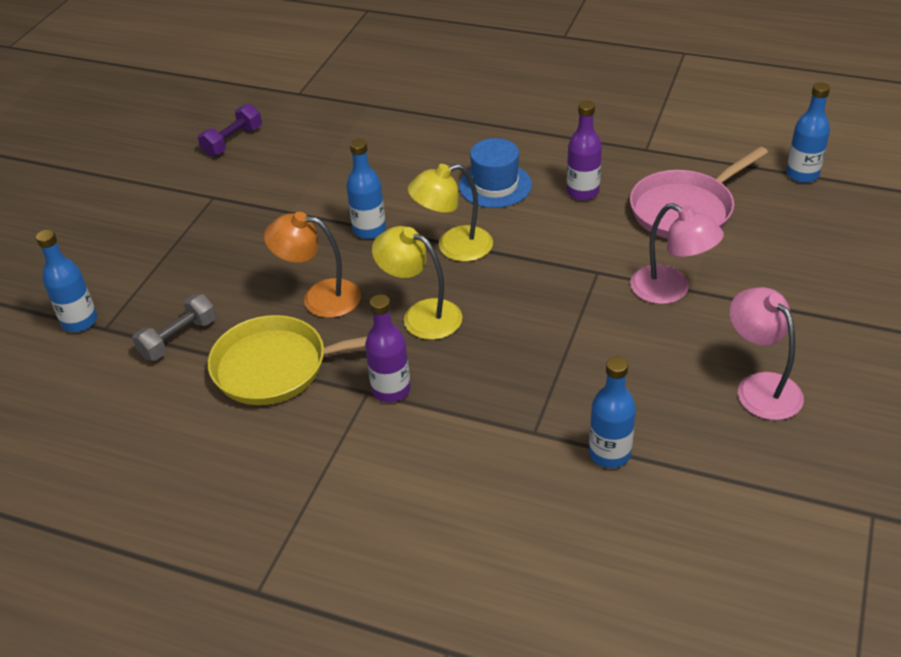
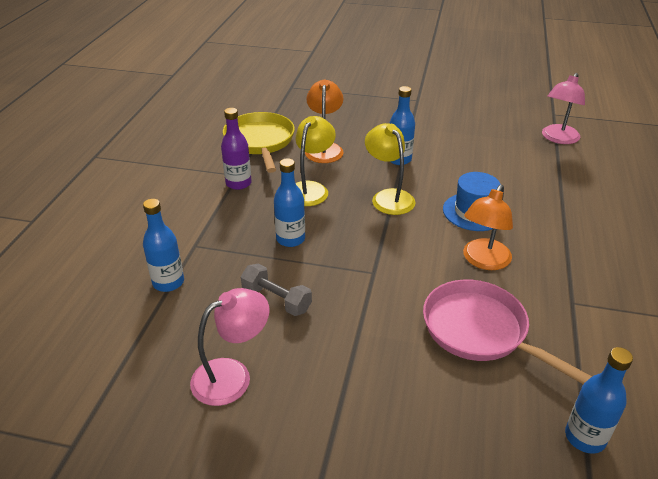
camera: 80 degrees right, 5 degrees down
(80, 321) = (296, 80): blue bottle -> blue bottle (290, 239)
(179, 339) = (283, 108): grey dumbbell -> grey dumbbell (276, 300)
(233, 141) = (480, 98): purple dumbbell -> none
(582, 192) = (483, 261): purple bottle -> orange lamp
(670, 290) = (356, 318): pink lamp -> pink lamp (558, 138)

